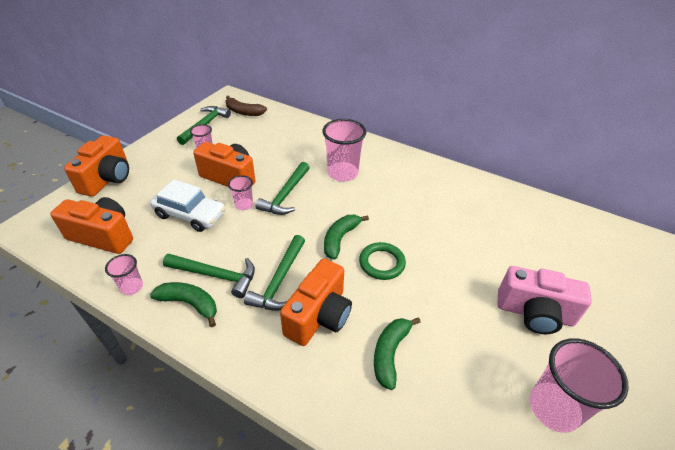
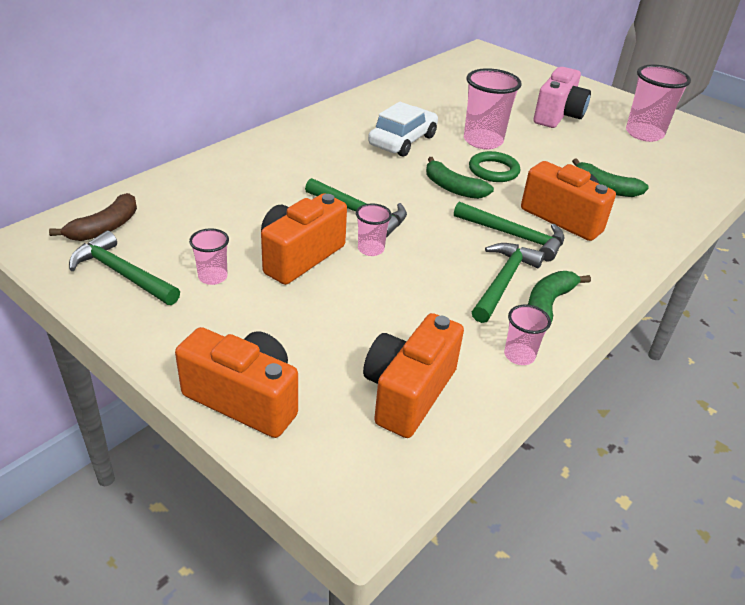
camera: 80 degrees left, 5 degrees down
(190, 214) = (378, 299): white car -> white car (402, 141)
(342, 173) = (328, 166): pink cup -> pink cup (483, 141)

